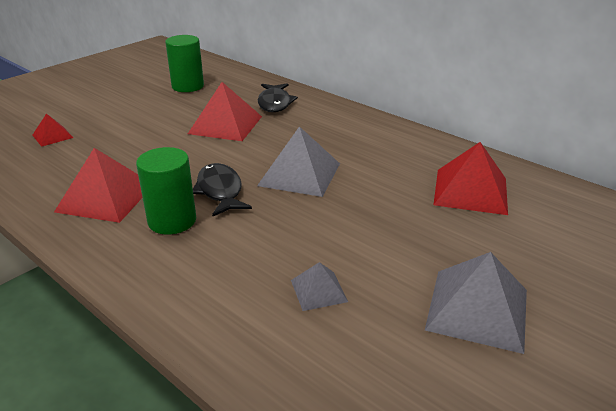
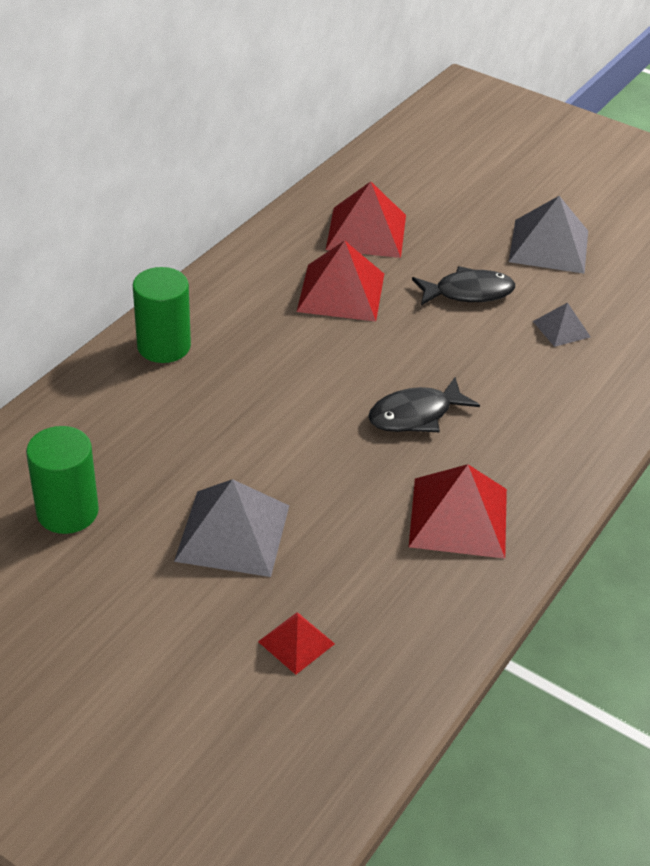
camera: 100 degrees left, 10 degrees up
(172, 221) = (489, 444): green cylinder -> green cylinder (164, 346)
(225, 125) = (227, 437): red pyramid -> red pyramid (341, 292)
(275, 103) = (142, 392): black fish -> black fish (468, 292)
(299, 174) = (359, 352): grey pyramid -> grey pyramid (233, 532)

